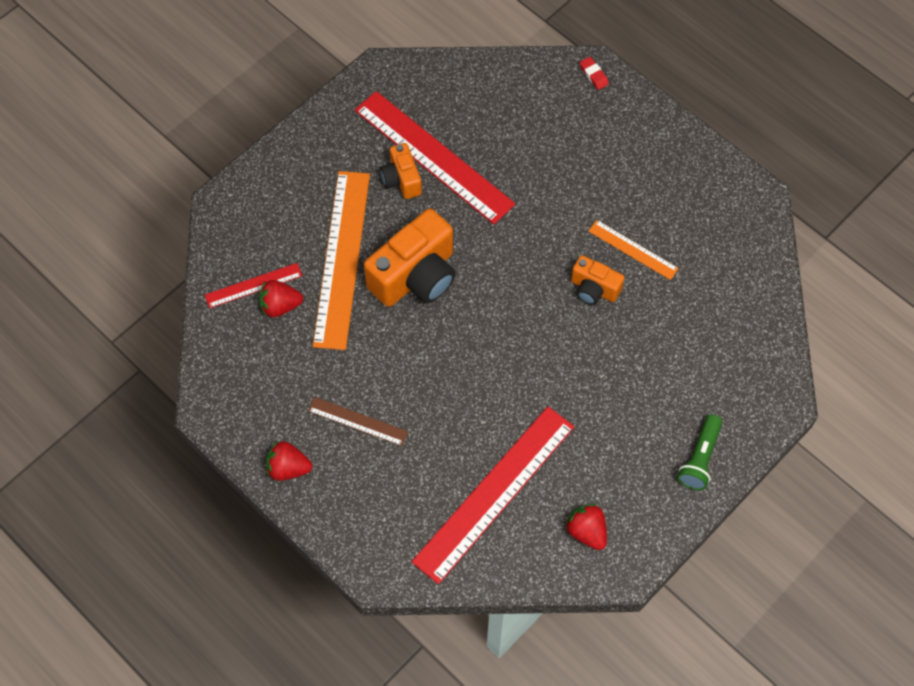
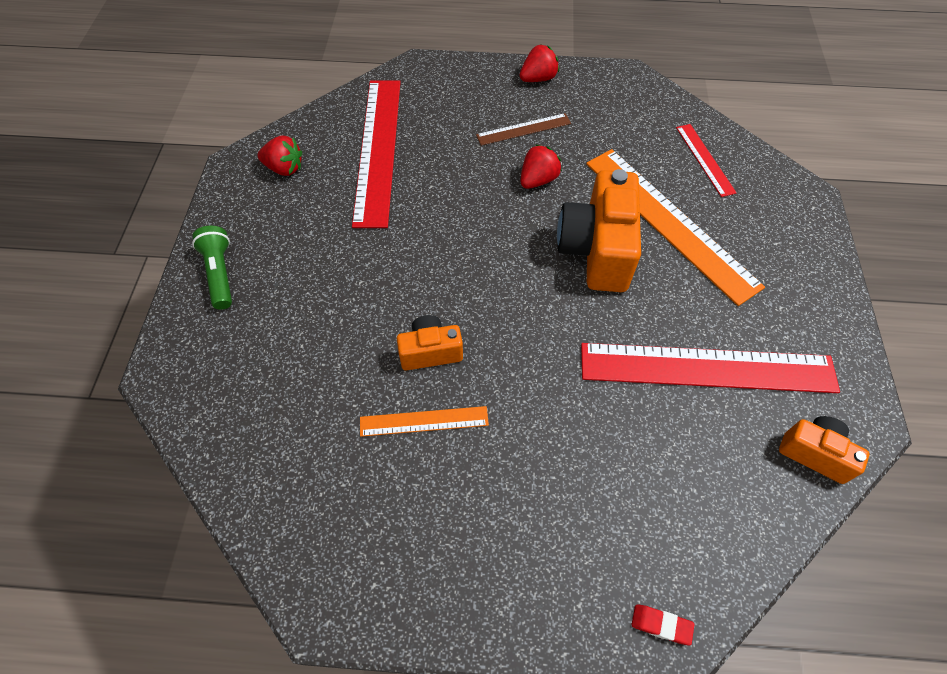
camera: 140 degrees right, 5 degrees down
(253, 285) = (704, 159): red ruler -> red ruler turned 45 degrees counterclockwise
(280, 306) = (668, 160): red strawberry -> red strawberry (538, 180)
(401, 180) = (706, 323): orange camera -> orange camera (814, 453)

